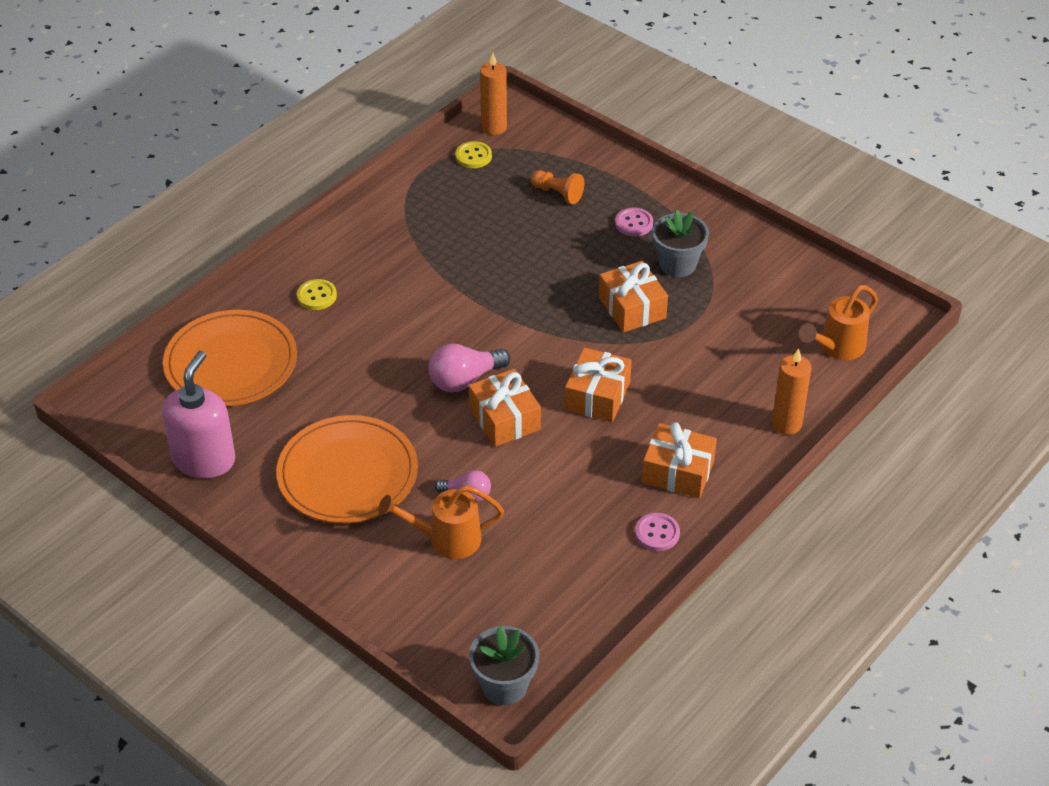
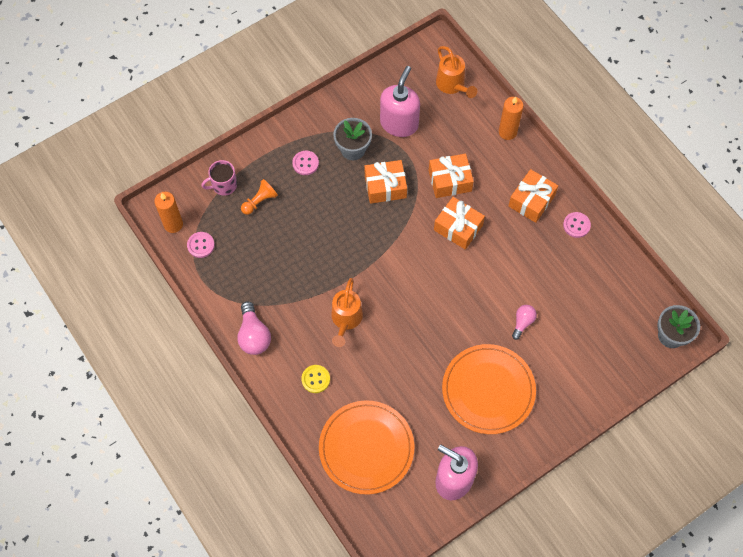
camera: 75 degrees left, 20 degrees up
(447, 539) = (556, 342): orange watering can -> orange watering can (346, 320)
(464, 380) = (423, 302): pink light bulb -> pink light bulb (254, 335)
(473, 156) = (201, 245): yellow button -> pink button
(504, 419) = (464, 286): orange gift -> orange gift (450, 181)
(568, 157) = (224, 185): none -> pink mug
(742, 303) = (399, 123): none -> pink soap dispenser

